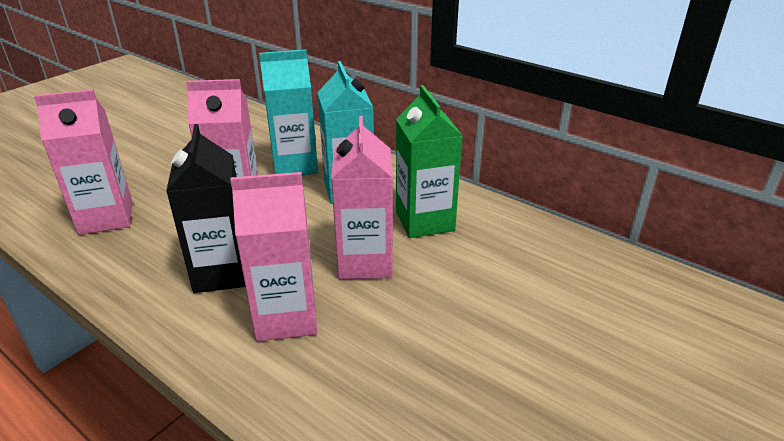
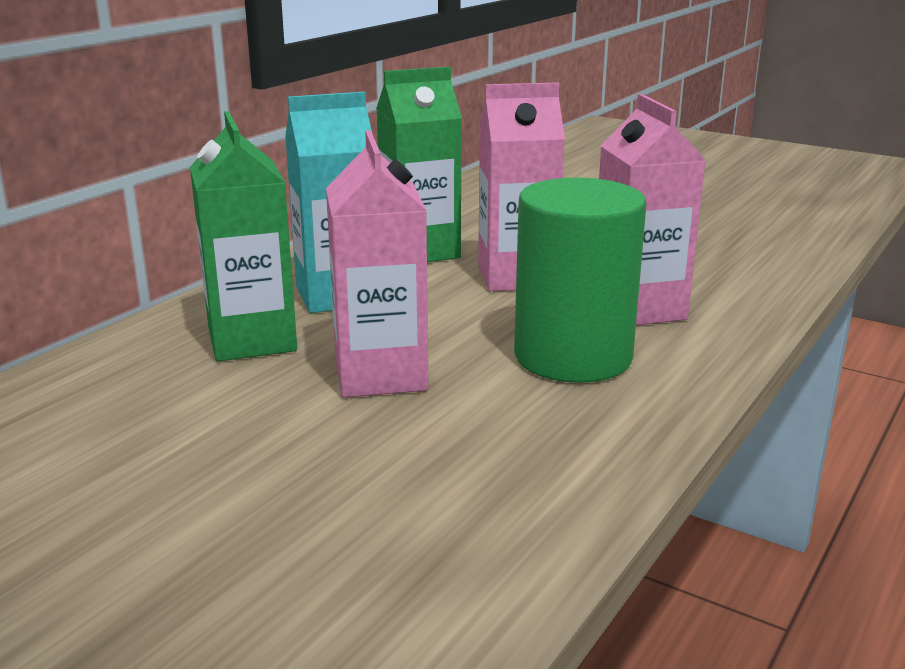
camera: 95 degrees left, 10 degrees down
(106, 218) = (448, 497): pink carton -> none
(222, 272) = (573, 357): black carton -> green cylinder
(295, 165) = (252, 340): turquoise carton -> green carton

